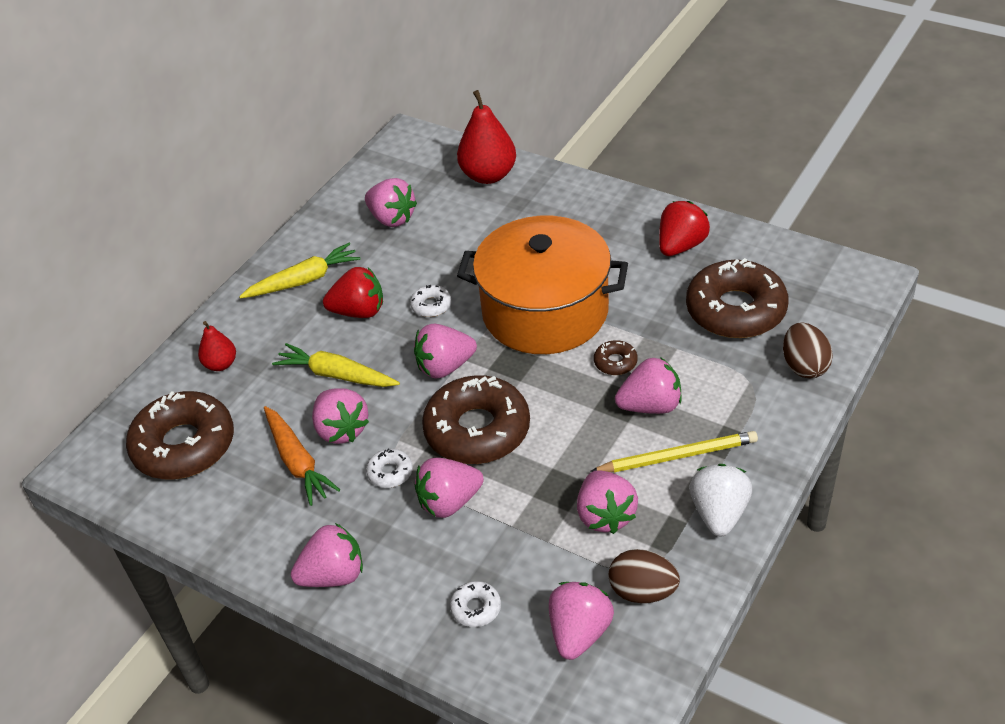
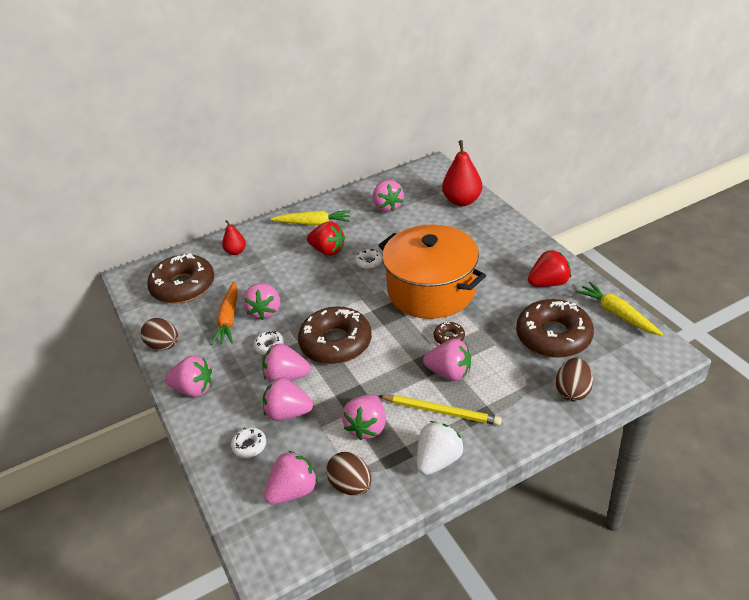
camera: 30 degrees right, 5 degrees down
(233, 539) = (164, 345): none -> brown egg
(336, 375) = (287, 280): yellow carrot -> yellow carrot (617, 314)
(445, 367) = (348, 299): pink strawberry -> pink strawberry (288, 413)

